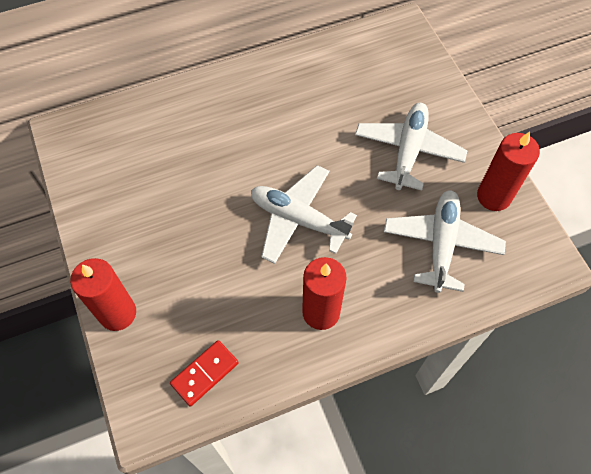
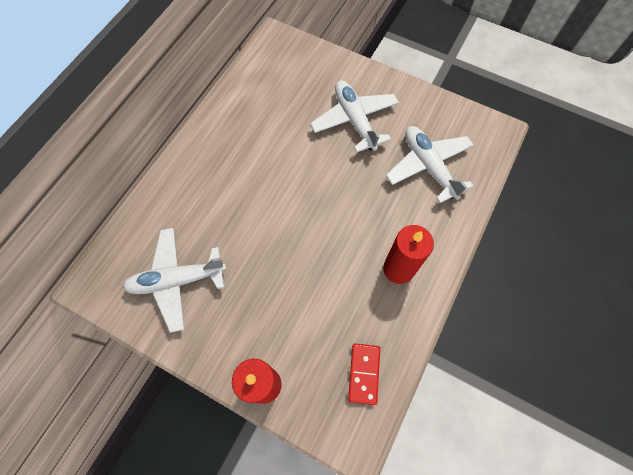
camera: 40 degrees left, 5 degrees up
(298, 219) = (327, 218): white plane -> white plane (177, 280)
(493, 196) = (431, 113): red candle -> none

